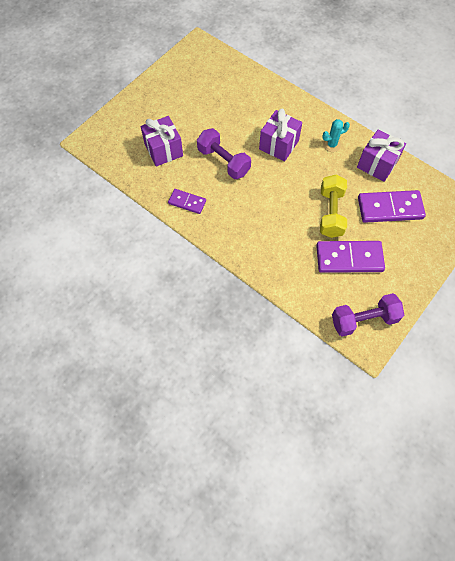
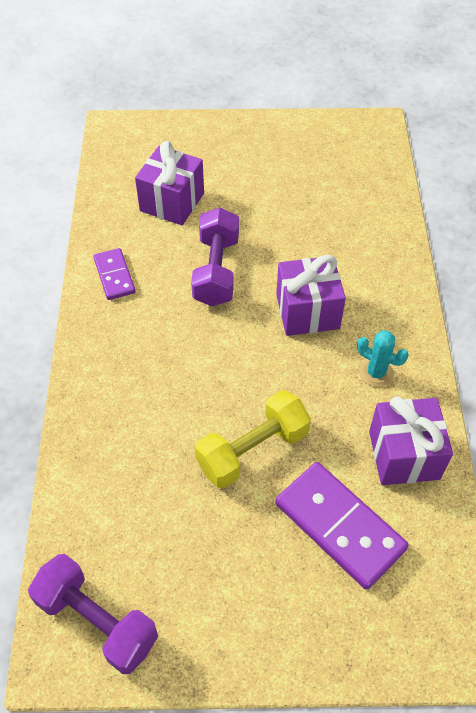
camera: 50 degrees right, 10 degrees down
(349, 258) = (193, 527): purple domino -> none

